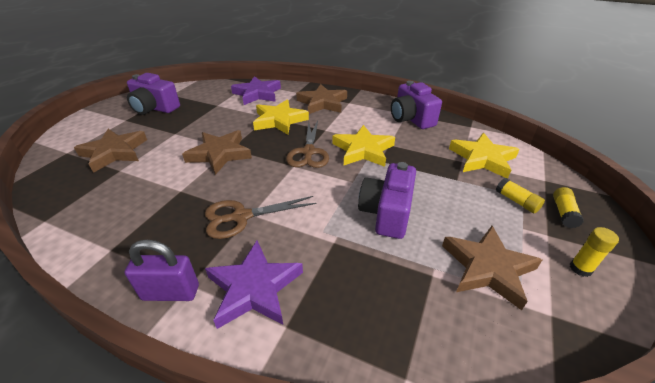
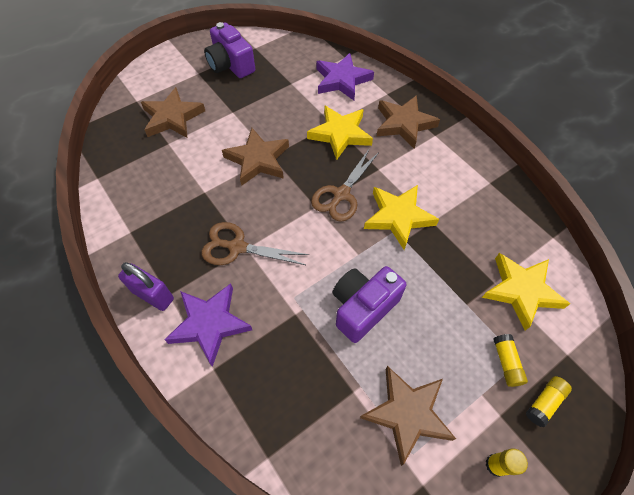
camera: 30 degrees right, 20 degrees up
(411, 119) = (489, 193): purple camera -> none

